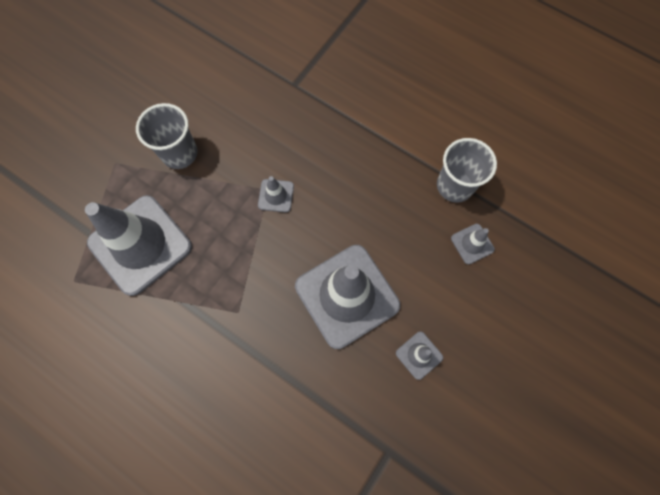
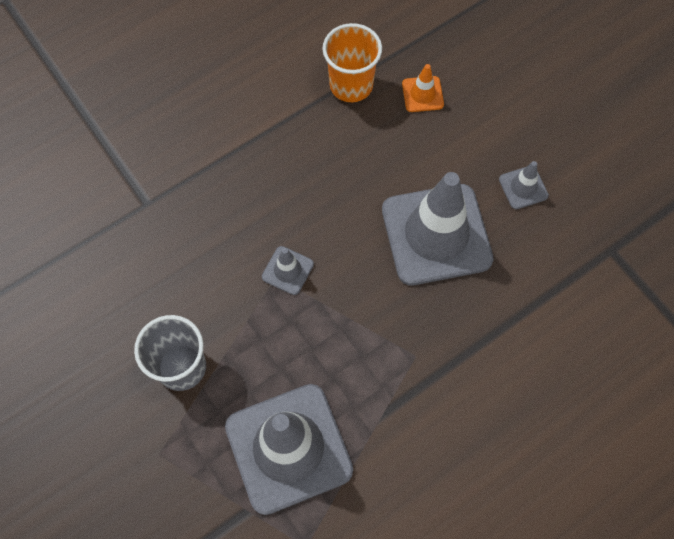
camera: 70 degrees left, 5 degrees down
(454, 186) = (351, 85): grey cup -> orange cup
(472, 244) = (422, 94): grey traffic cone -> orange traffic cone

